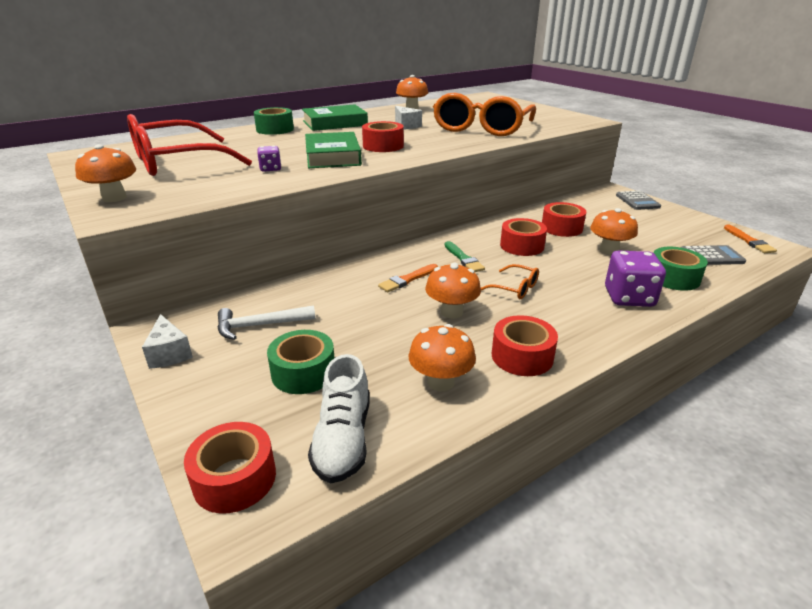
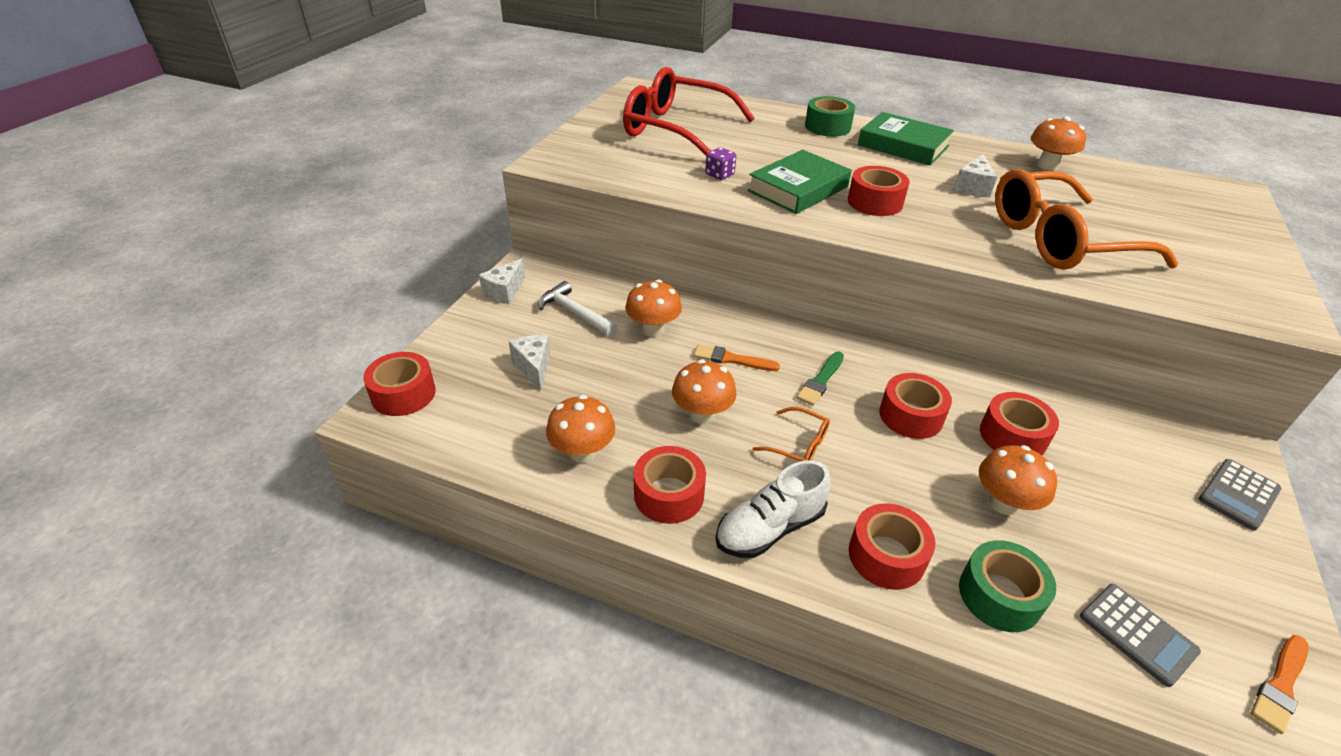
camera: 55 degrees right, 10 degrees up
(114, 198) = (576, 145): orange mushroom -> orange mushroom (653, 329)
(303, 372) = (533, 367): green tape -> white cheese
(343, 439) = (472, 426): white shoe -> white shoe (770, 528)
(515, 288) = (799, 445): orange glasses -> orange glasses turned 60 degrees counterclockwise
(629, 297) = (886, 556): purple dice -> red tape

